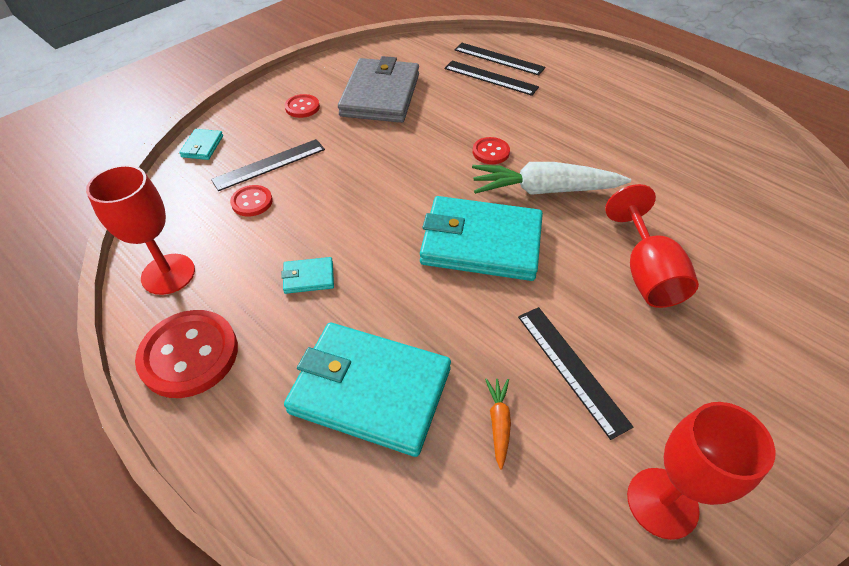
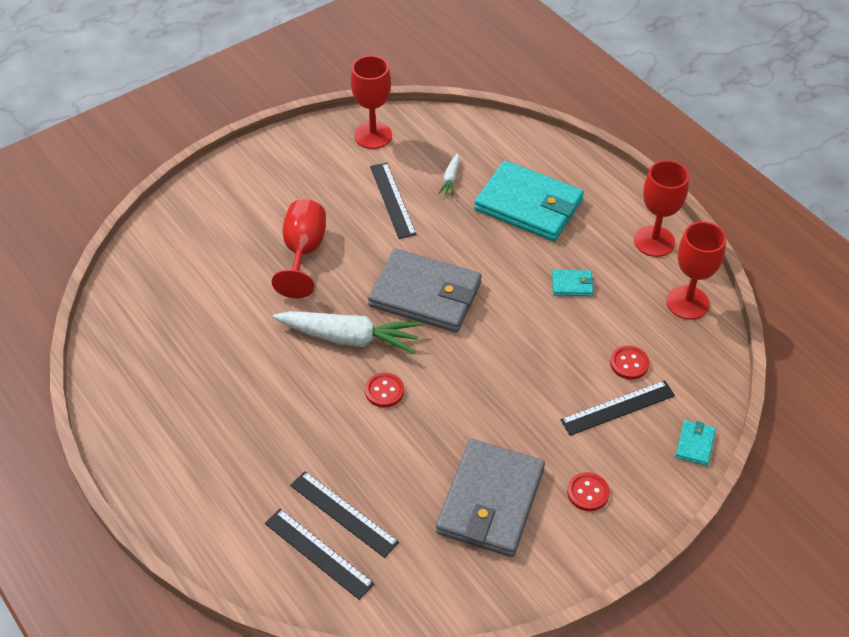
camera: 170 degrees left, 0 degrees up
(189, 355) = (654, 241): red button -> red goblet
(481, 242) = (425, 294): turquoise wallet -> grey wallet
(498, 423) = (450, 179): orange carrot -> white carrot

